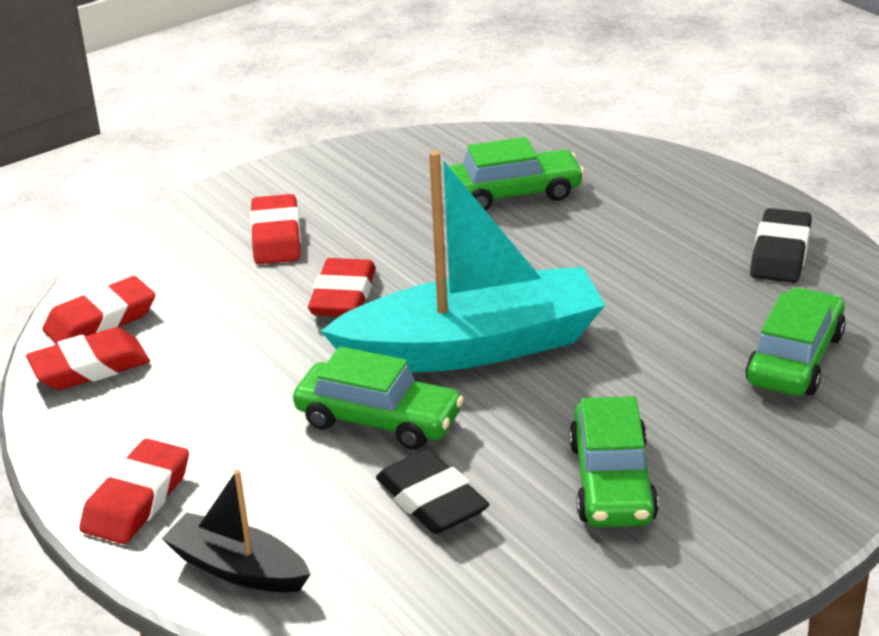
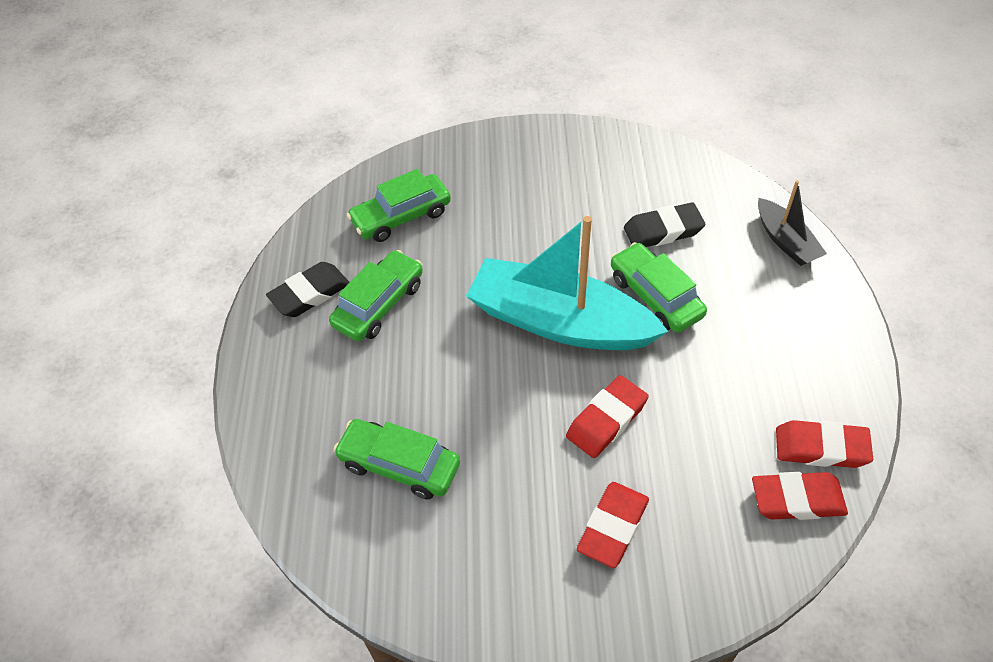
camera: 145 degrees left, 20 degrees up
(137, 499) = (825, 312): red eraser -> none
(432, 500) = (663, 230): black eraser -> black eraser turned 75 degrees clockwise
(612, 482) = (567, 196): green car -> green car (379, 304)

